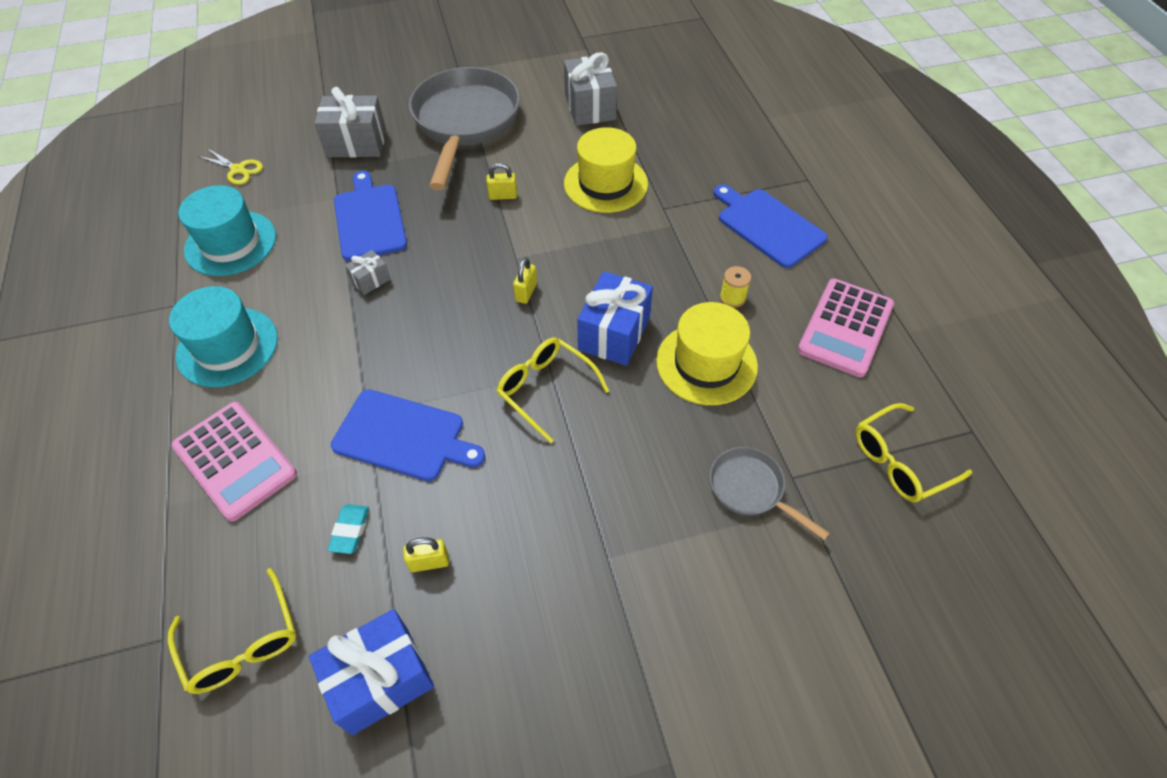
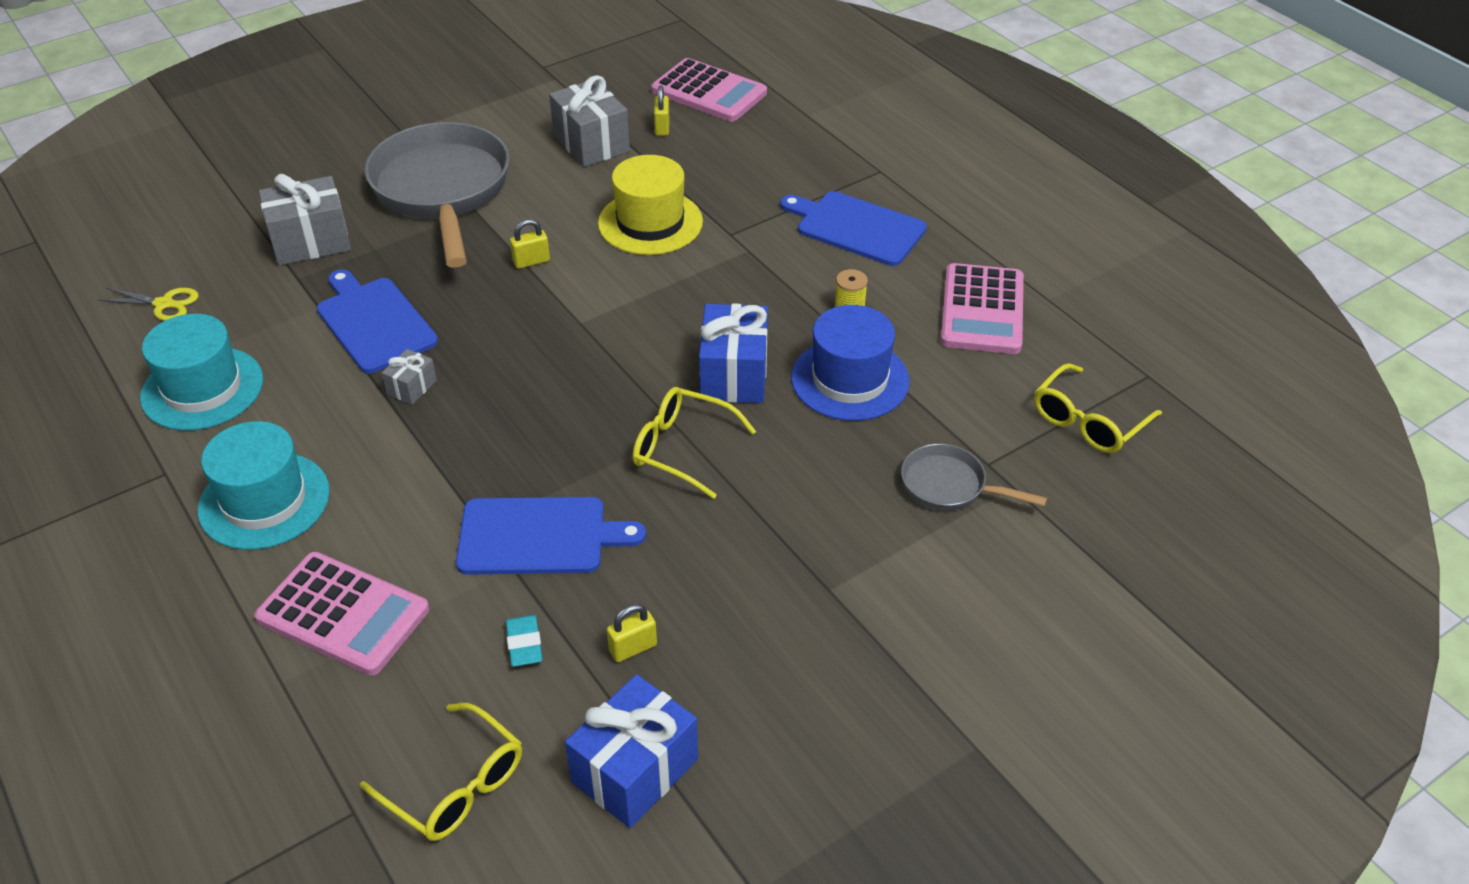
camera: 20 degrees left, 10 degrees down
(526, 292) = (611, 356): yellow padlock -> yellow padlock (662, 127)
(697, 82) = (709, 92): none -> pink calculator
(706, 363) = (850, 379): yellow hat -> blue hat

